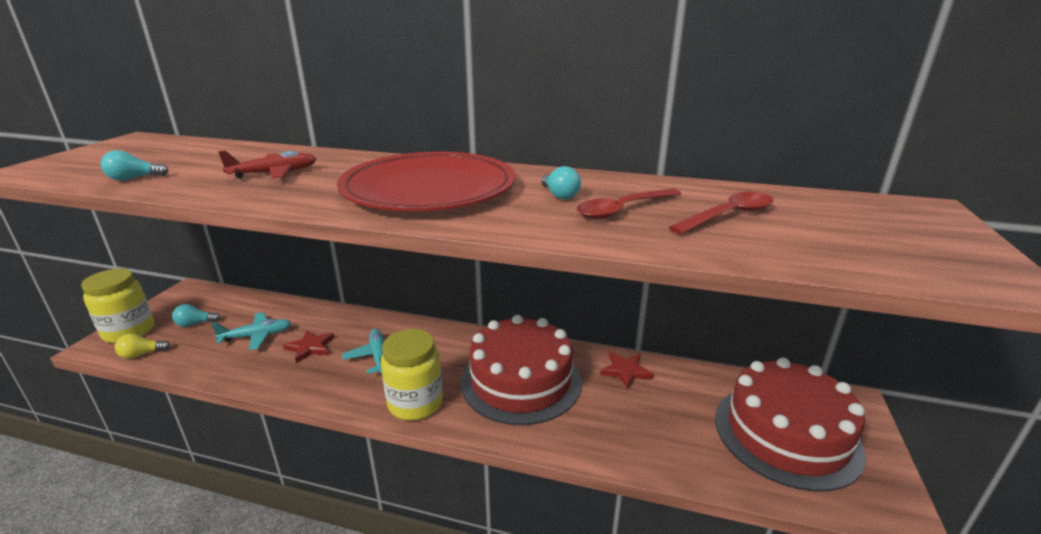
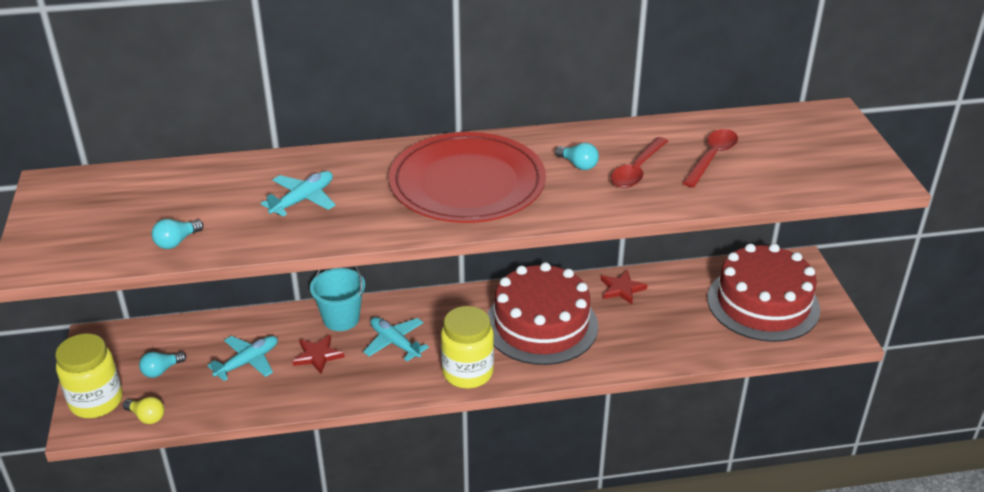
camera: 25 degrees left, 10 degrees up
(142, 354) = (147, 417): yellow light bulb -> yellow light bulb turned 105 degrees counterclockwise
(274, 173) = (303, 199): red plane -> turquoise plane
(358, 325) = (341, 319): none -> turquoise bucket

